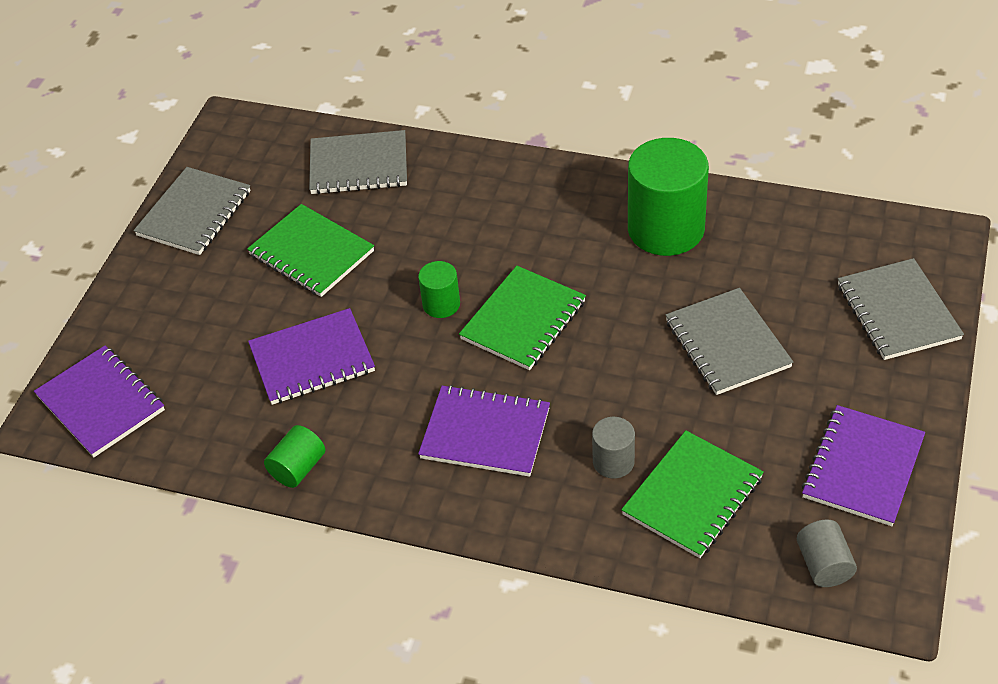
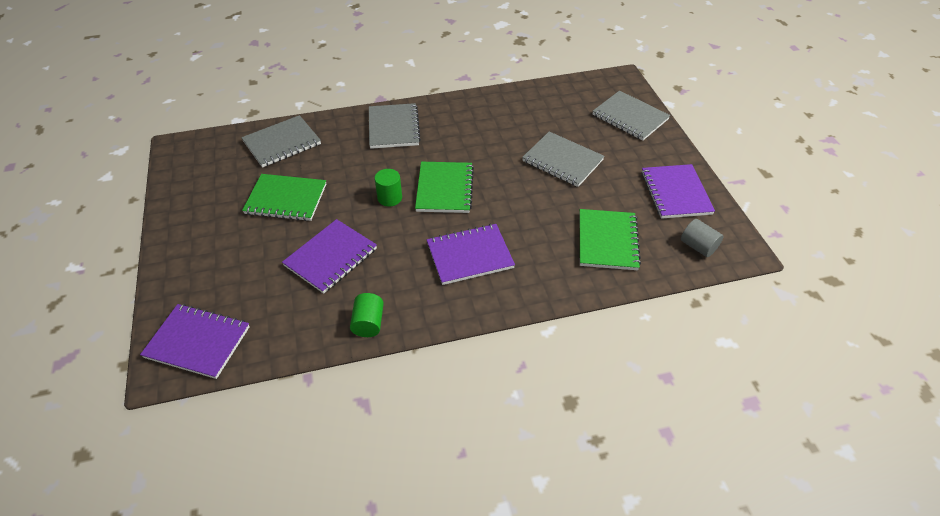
camera: 35 degrees left, 0 degrees up
(194, 213) = (188, 204): grey notebook -> grey notebook (393, 128)
(613, 462) = (552, 241): grey cylinder -> none
(666, 229) = (486, 118): green cylinder -> none

